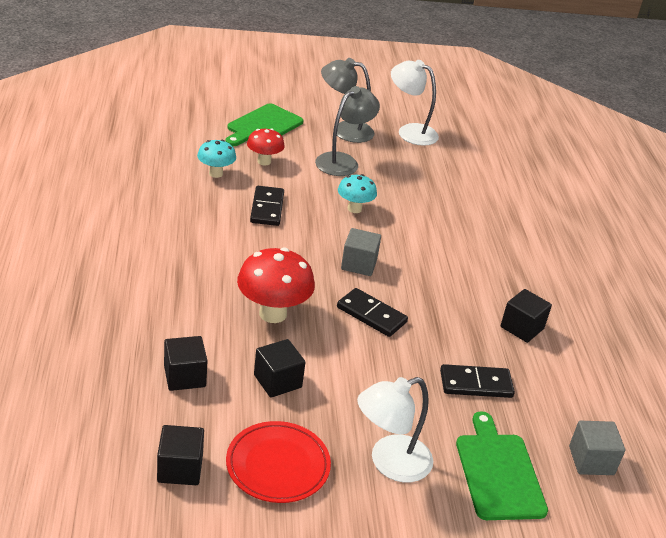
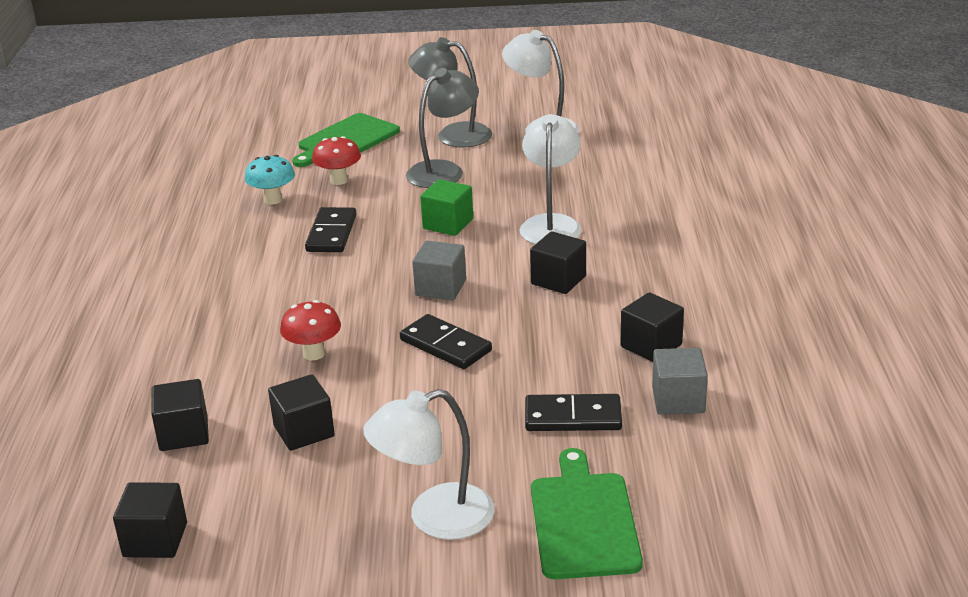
camera: 10 degrees right, 5 degrees down
(273, 313) = (314, 354): red mushroom -> red mushroom, size x0.60
(278, 465) = (284, 529): red plate -> none
(354, 209) = (448, 224): turquoise mushroom -> green cube
(431, 216) = (551, 224): none -> white lamp
(445, 265) = (558, 280): none -> black cube
(591, 460) = (718, 499): grey cube -> grey cube (678, 400)

